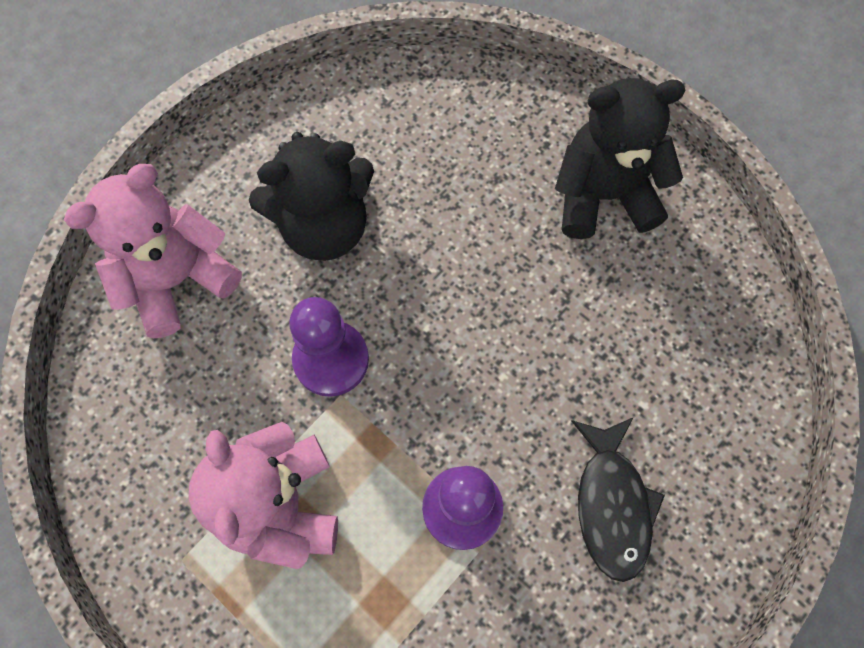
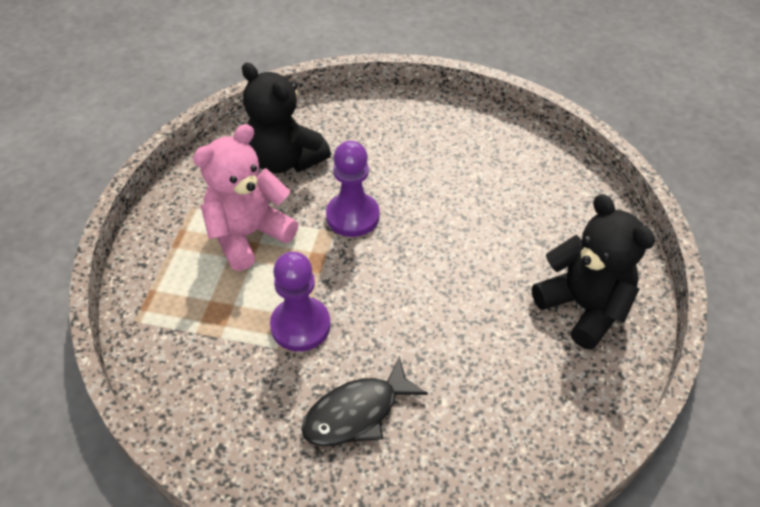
camera: 60 degrees right, 20 degrees down
(177, 279) = (351, 128): pink teddy bear -> none
(324, 226) = (435, 173): black teddy bear -> black teddy bear (285, 160)

